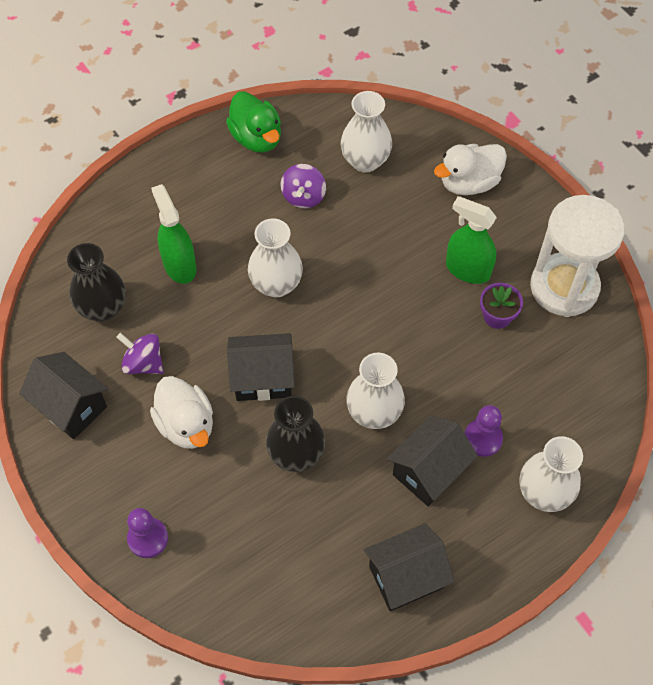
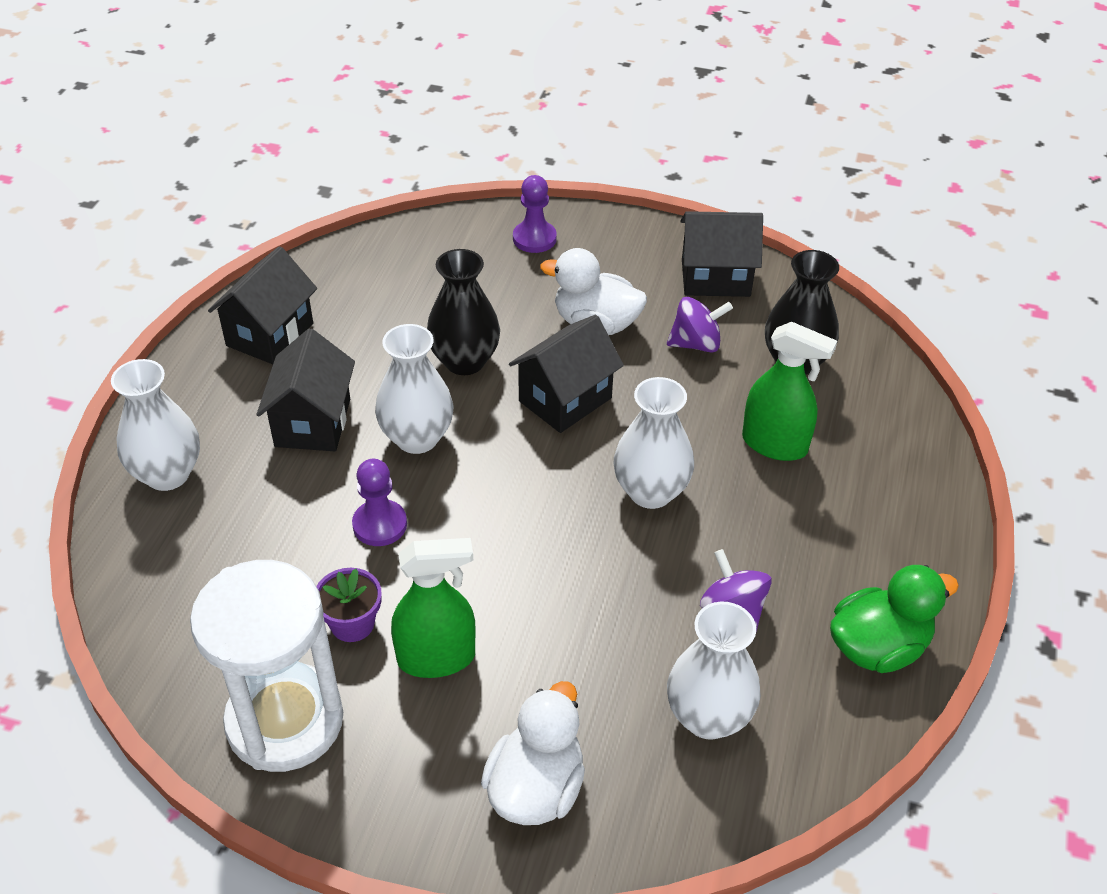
camera: 140 degrees right, 15 degrees down
(256, 138) = (878, 647): green duck -> green duck turned 135 degrees clockwise
(482, 438) = (274, 484): purple pawn -> purple pawn (380, 525)

